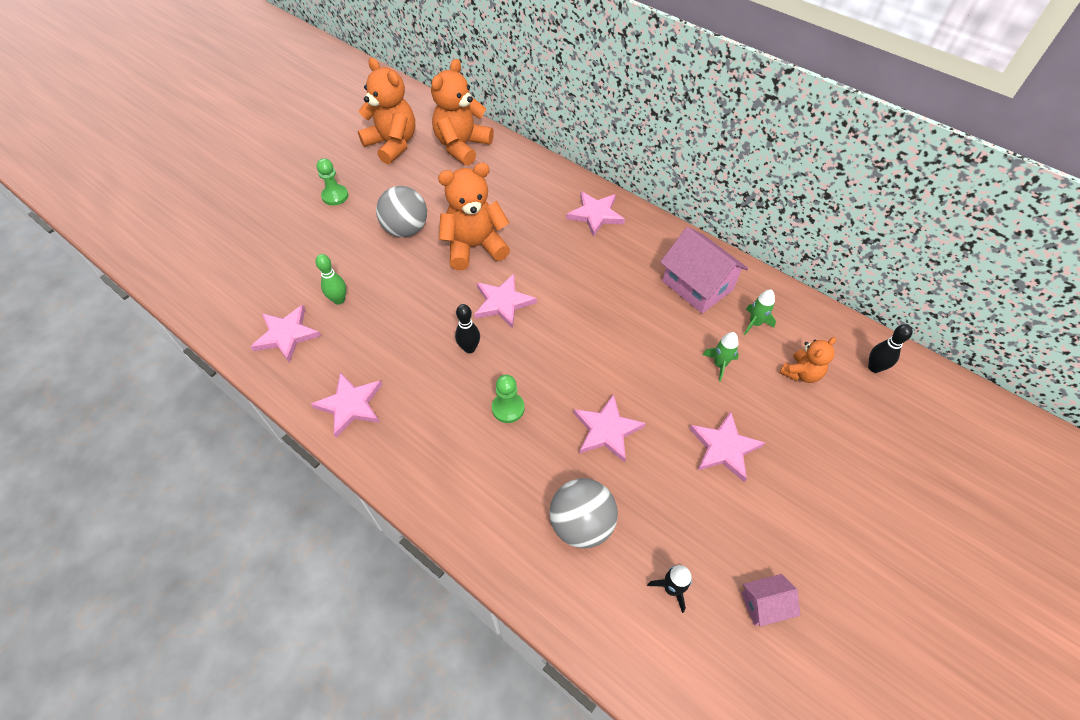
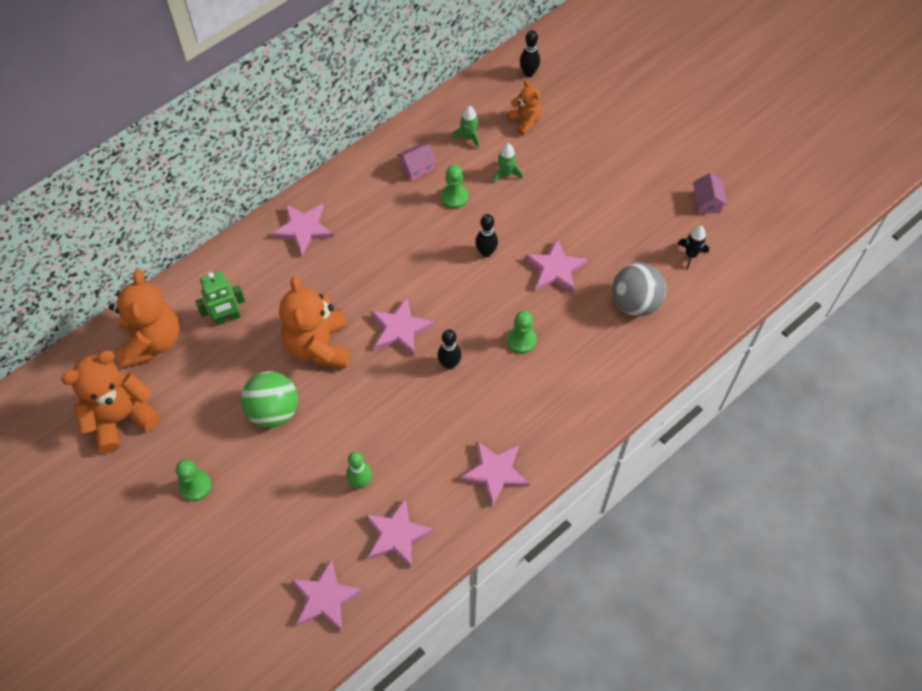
camera: 80 degrees left, 5 degrees up
(406, 229) = (273, 411): grey ball -> green ball
(462, 146) = (151, 341): orange teddy bear -> orange teddy bear turned 135 degrees counterclockwise
(492, 184) = (227, 318): none -> green robot
(610, 360) = (486, 252): none -> black bowling pin
(672, 322) = (454, 197): none -> green pawn
(697, 285) = (417, 167): pink house -> pink house, size x0.51
(724, 448) = (584, 192): pink star -> pink star (325, 598)

